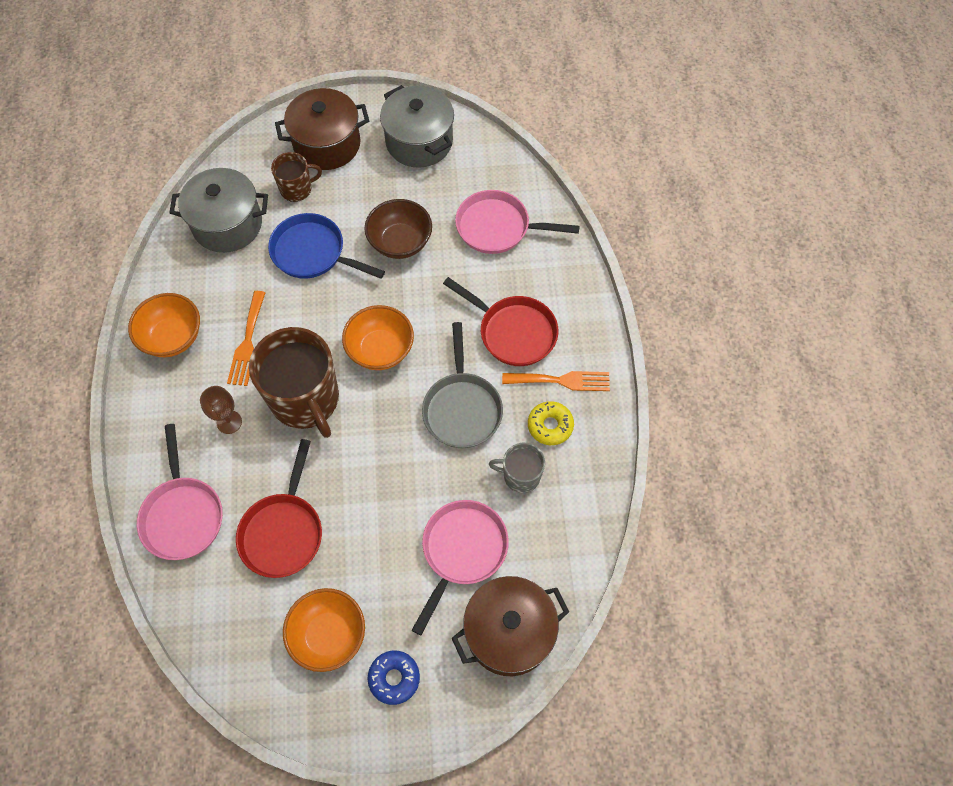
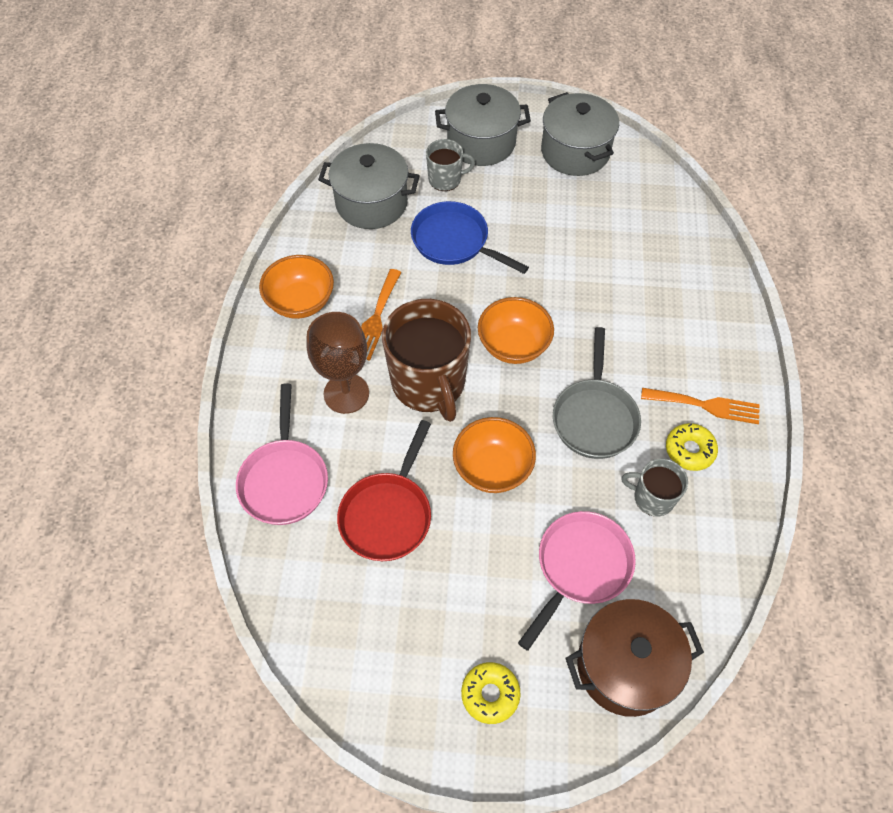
camera: 10 degrees right, 5 degrees down
(229, 422) = (346, 393): brown goblet -> brown goblet, size x1.71
(297, 189) = (445, 179): brown mug -> grey mug
(327, 144) = (481, 142): brown pot -> grey pot
(328, 635) = (423, 633): orange bowl -> orange bowl (492, 468)
(394, 678) = (490, 694): blue donut -> yellow donut
(400, 242) = (545, 244): brown bowl -> none
(498, 227) = (649, 243): pink pan -> none
(513, 332) = (657, 348): red pan -> none

